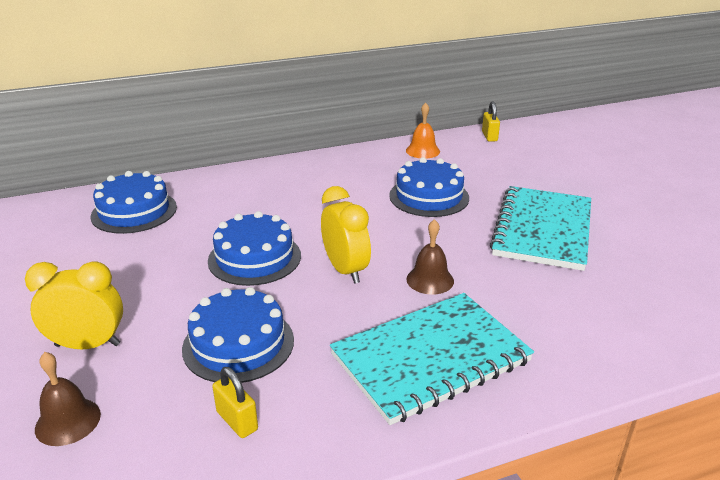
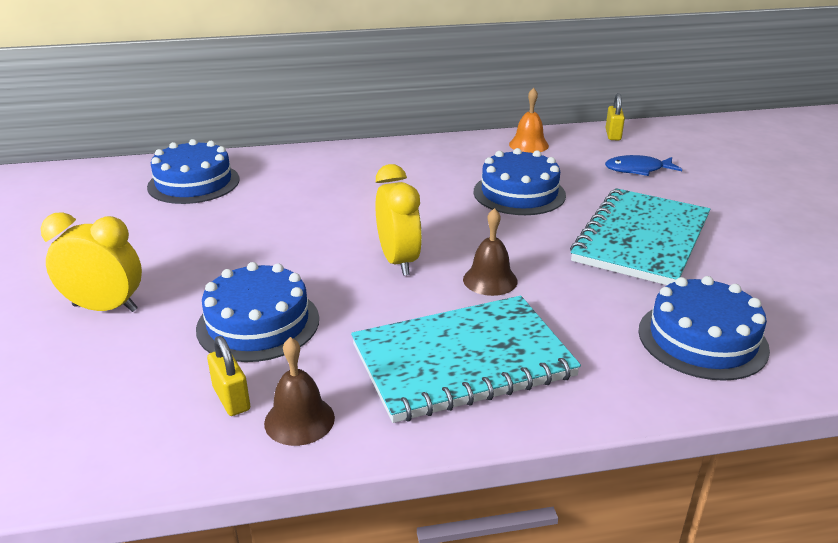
camera: 10 degrees right, 0 degrees up
(68, 421) = (62, 378): brown bell -> brown bell (299, 420)
(254, 258) = (304, 240): blue cake -> blue cake (702, 339)
(519, 167) = (638, 170): none -> blue fish

